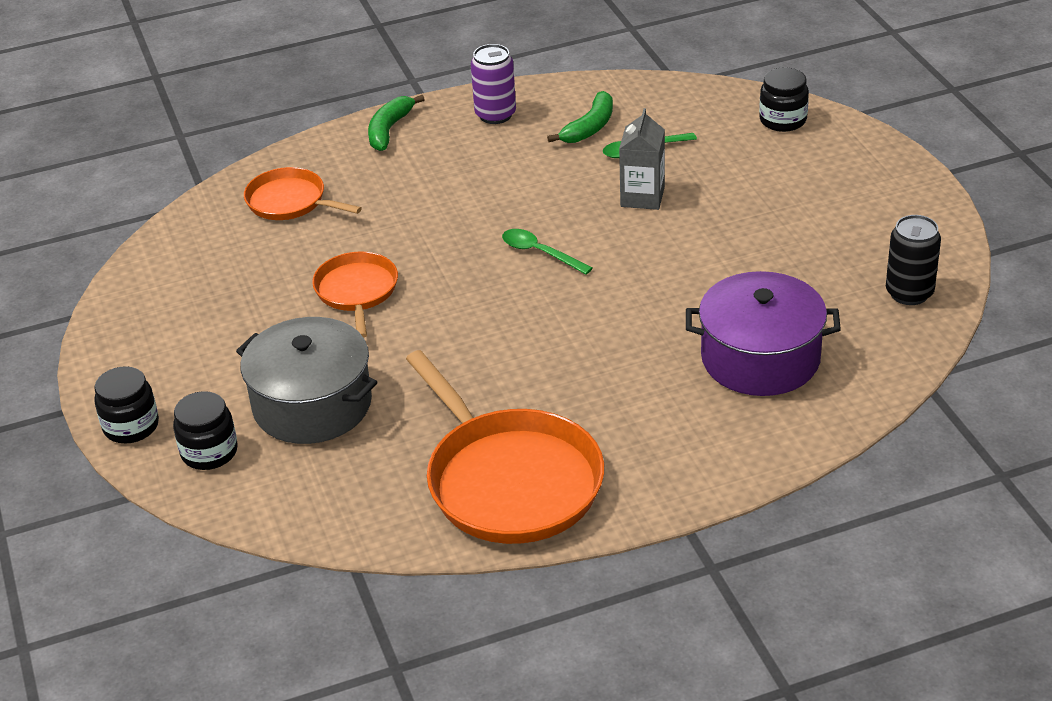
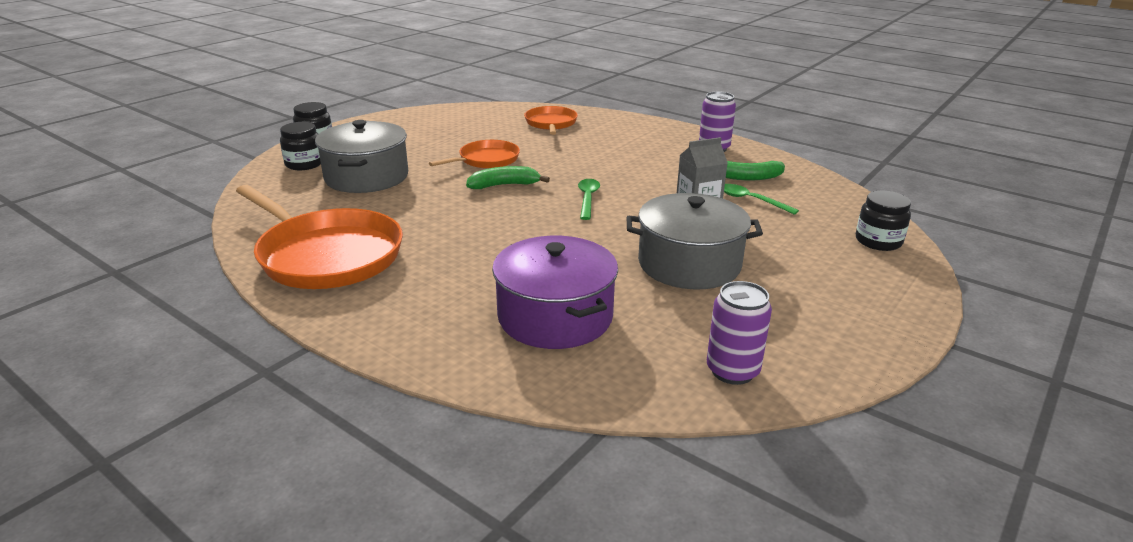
camera: 55 degrees right, 10 degrees down
(389, 130) = (653, 127): green banana -> green banana (504, 185)
(510, 481) = (327, 255): orange pan -> orange pan turned 75 degrees counterclockwise
(733, 244) = (689, 264): none -> grey pot
(909, 293) = (732, 371): black can -> purple can

